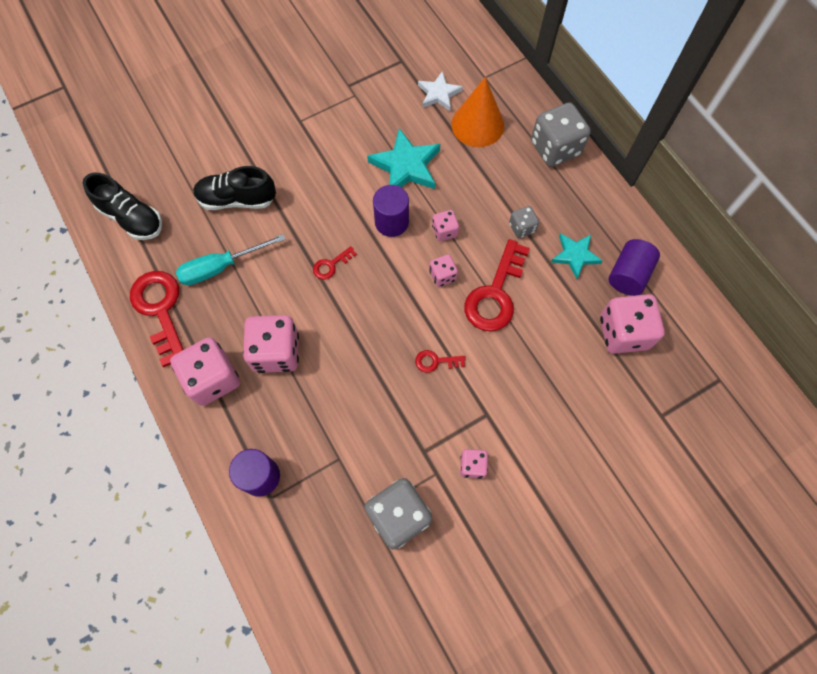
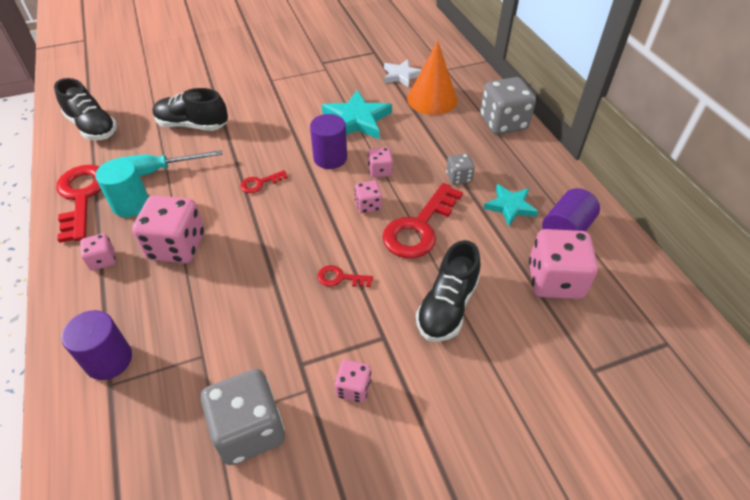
camera: 10 degrees right, 20 degrees down
(213, 311) = (131, 204): none -> turquoise cylinder
(213, 379) = (103, 260): pink dice -> pink dice, size x0.51
(535, 375) = (447, 307): none -> black shoe

